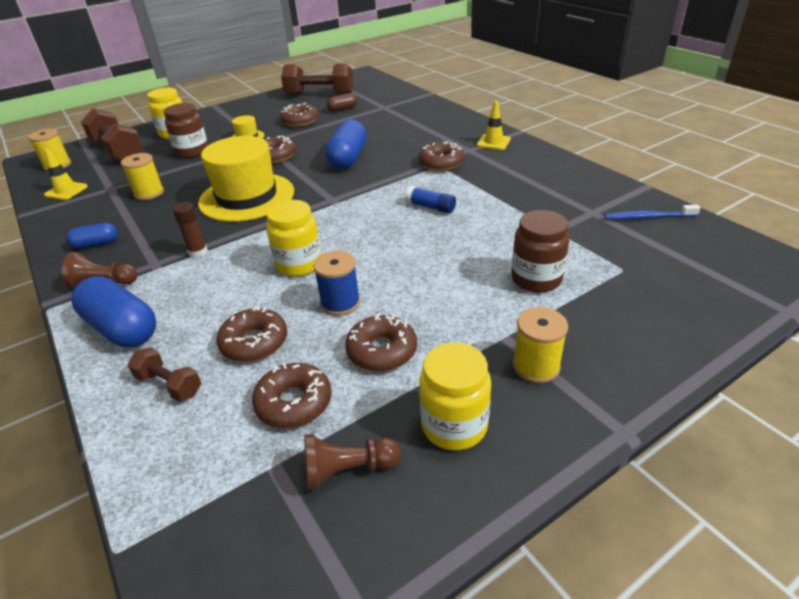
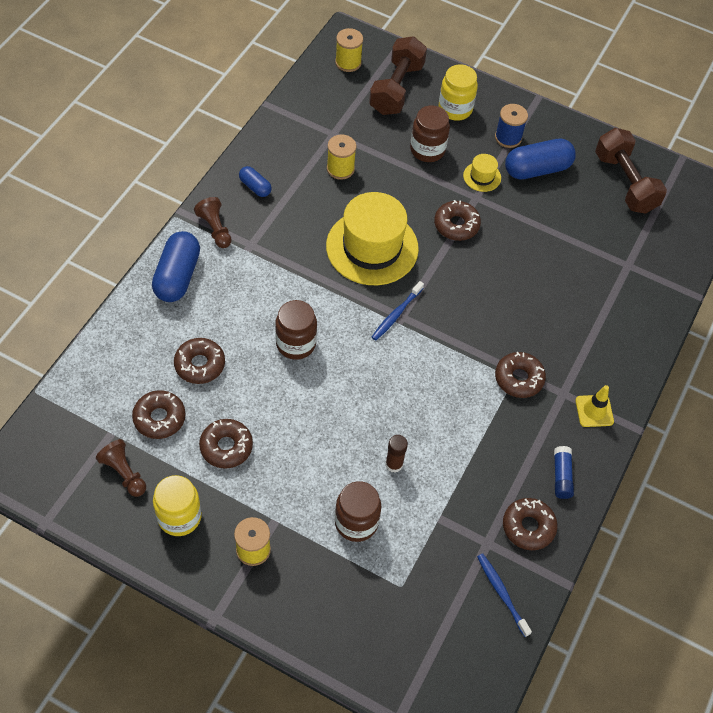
camera: 55 degrees right, 20 degrees up
(66, 191) = (313, 105): yellow traffic cone -> none
(169, 385) = (143, 340): brown dumbbell -> none
(198, 252) = (278, 264): brown glue stick -> brown glue stick (394, 464)
(299, 264) = (296, 344): yellow jar -> brown jar
(300, 121) = (545, 202): brown donut -> brown donut (528, 527)
(327, 201) = (396, 314): none -> blue toothbrush
(340, 303) = (263, 396): blue spool -> blue spool (508, 137)
(342, 109) = (598, 226): brown capsule -> none
(348, 158) = (485, 291): blue capsule -> blue capsule (537, 169)
(430, 207) = (428, 402): blue glue stick -> blue glue stick (561, 476)

